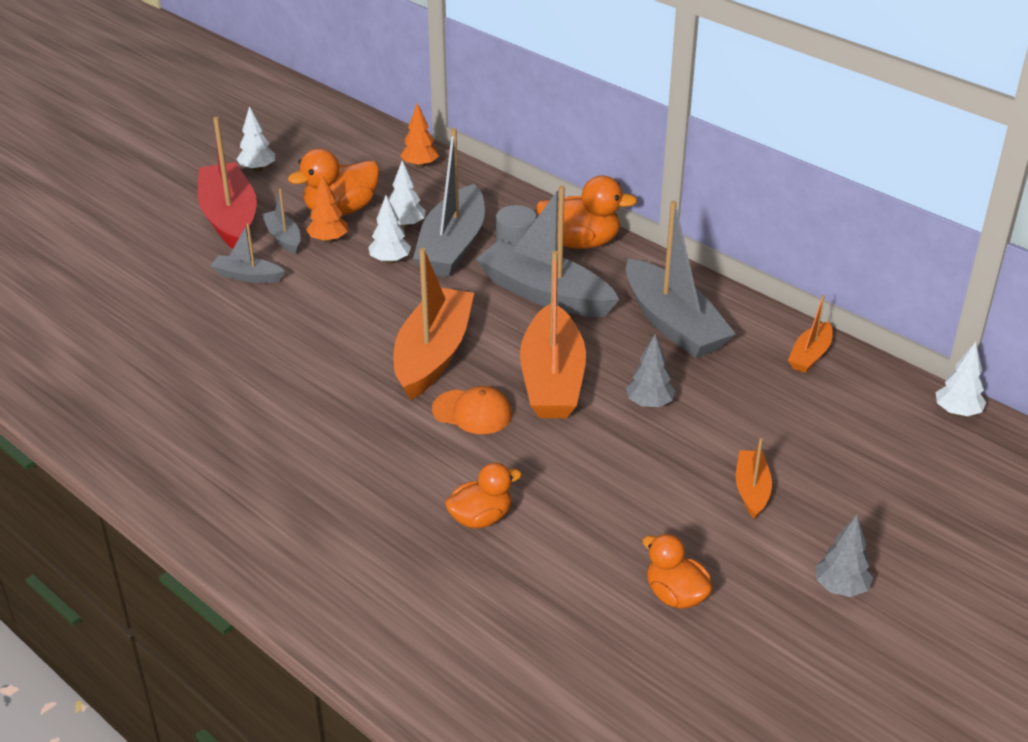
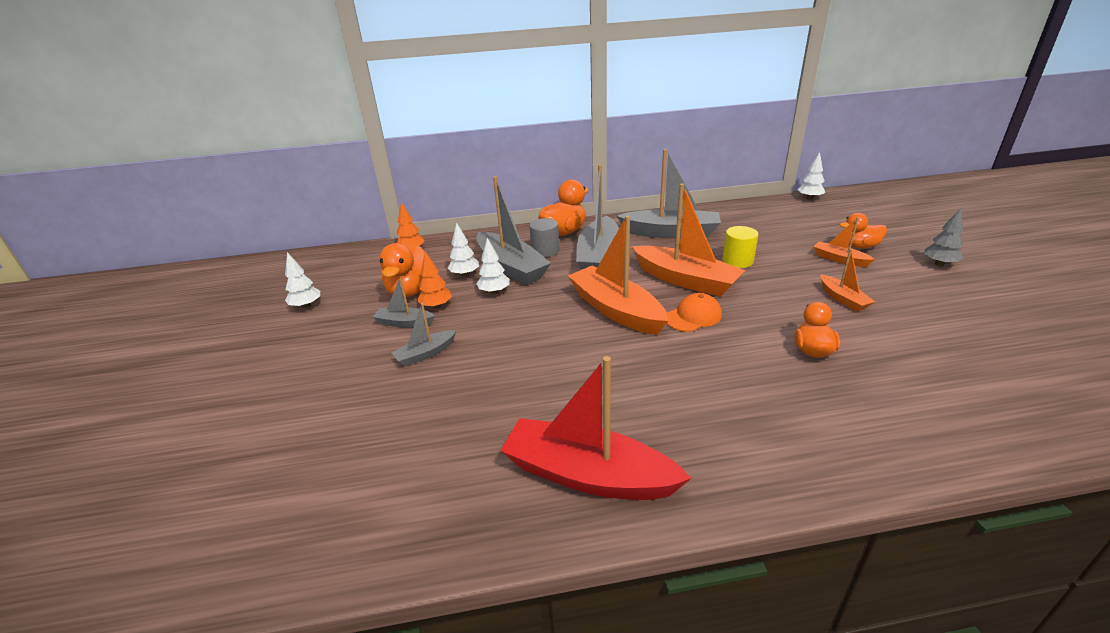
camera: 50 degrees left, 5 degrees down
(229, 218) = (342, 337): red boat -> red boat (588, 475)
(545, 294) = (598, 256): grey boat -> grey boat turned 60 degrees counterclockwise
(649, 404) = (737, 261): grey tree -> yellow cylinder
(675, 595) = (928, 310): orange duck -> orange duck (859, 246)
(810, 355) = (734, 212): orange boat -> orange boat (843, 299)

